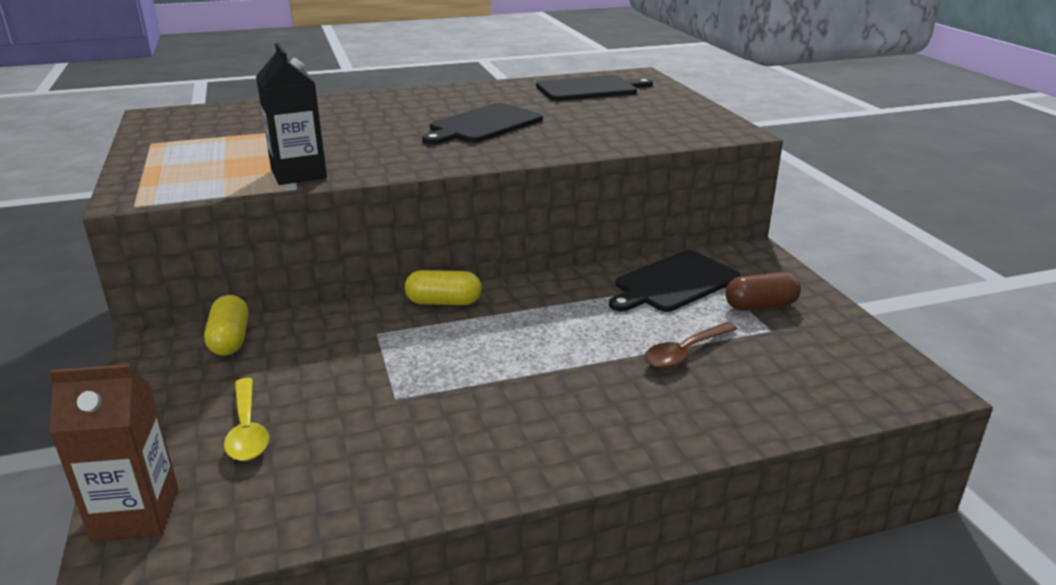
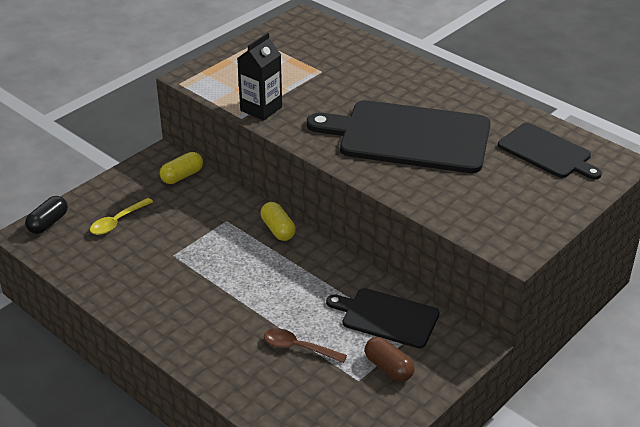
camera: 60 degrees right, 10 degrees up
(136, 514) = (48, 223): brown carton -> black capsule
(483, 125) = (409, 136): black cutting board -> black cutting board, size x1.76

